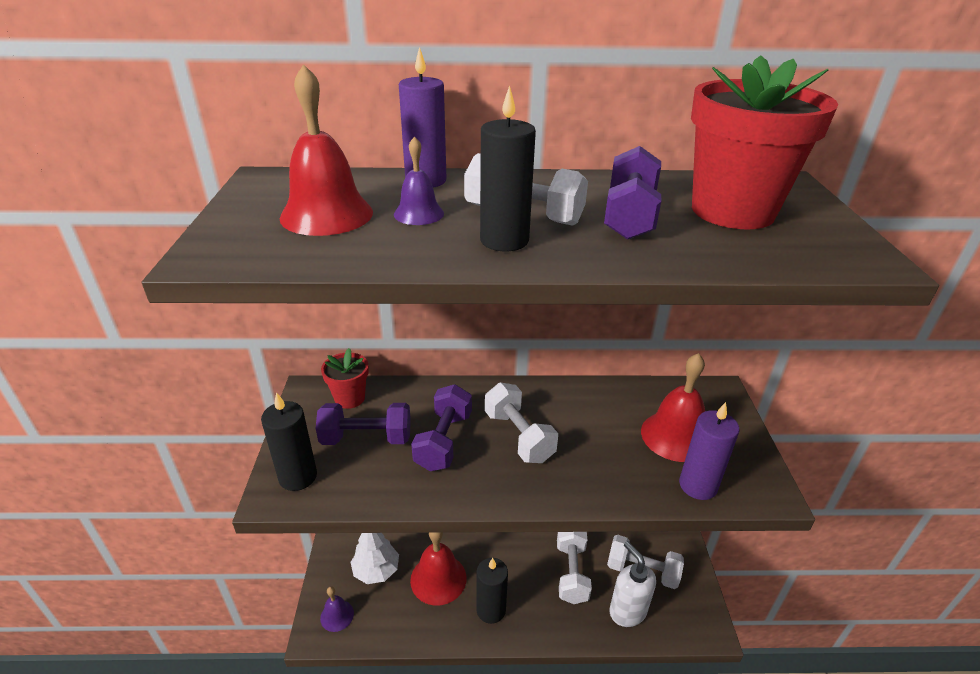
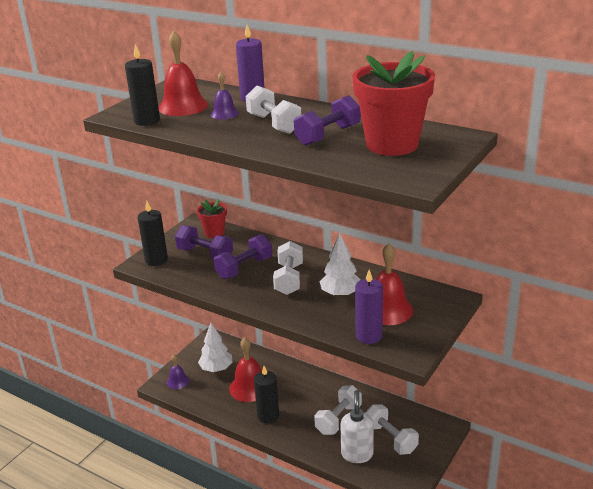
camera: 35 degrees right, 5 degrees down
(504, 240) = (245, 134): black candle -> black candle (147, 121)
(601, 434) = (340, 294): none -> white tree

